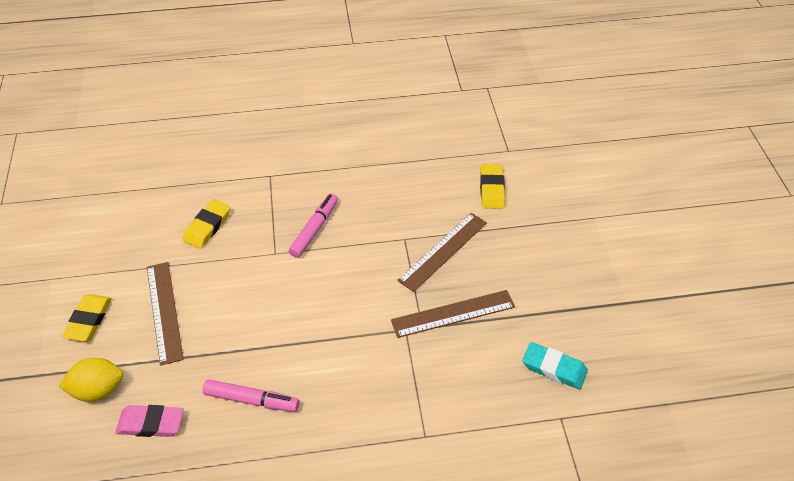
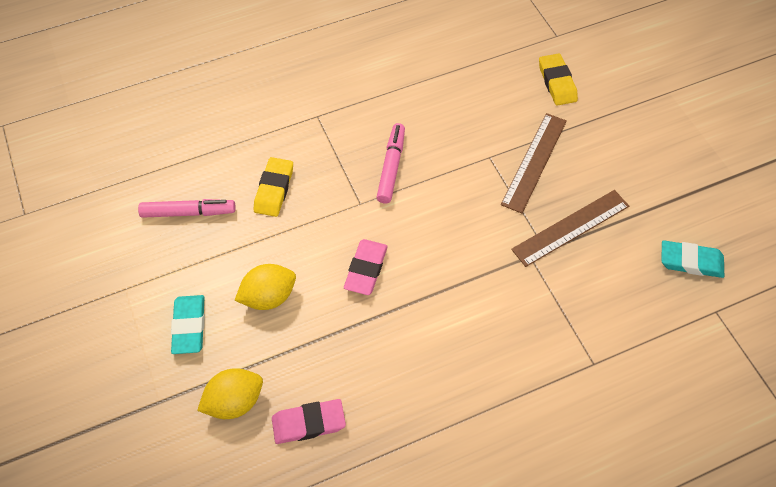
camera: 15 degrees left, 10 degrees up
(89, 320) = (189, 326): yellow eraser -> turquoise eraser
(164, 311) = (269, 296): brown ruler -> yellow lemon
(251, 400) = (404, 371): pink marker -> pink marker (188, 213)
(256, 308) = (366, 269): none -> pink eraser

